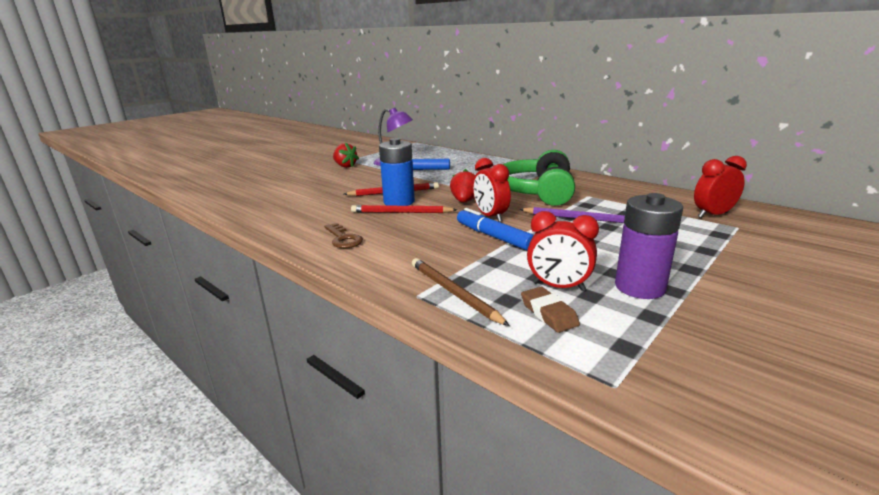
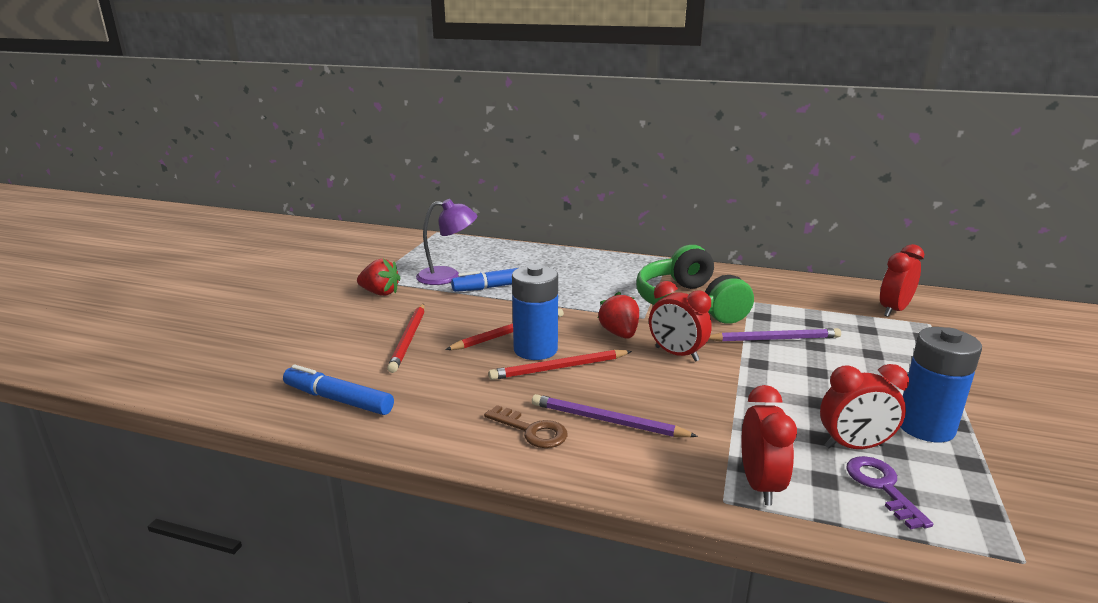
camera: 25 degrees left, 0 degrees up
(332, 188) = (409, 339): none -> red pencil
(395, 242) = (607, 421): none -> purple pencil
(453, 293) = (760, 485): brown pencil -> red clock
(493, 236) = (713, 386): blue marker -> blue marker (338, 399)
(548, 313) = (881, 486): brown eraser -> purple key
(639, 287) = (925, 427): purple battery -> blue battery

